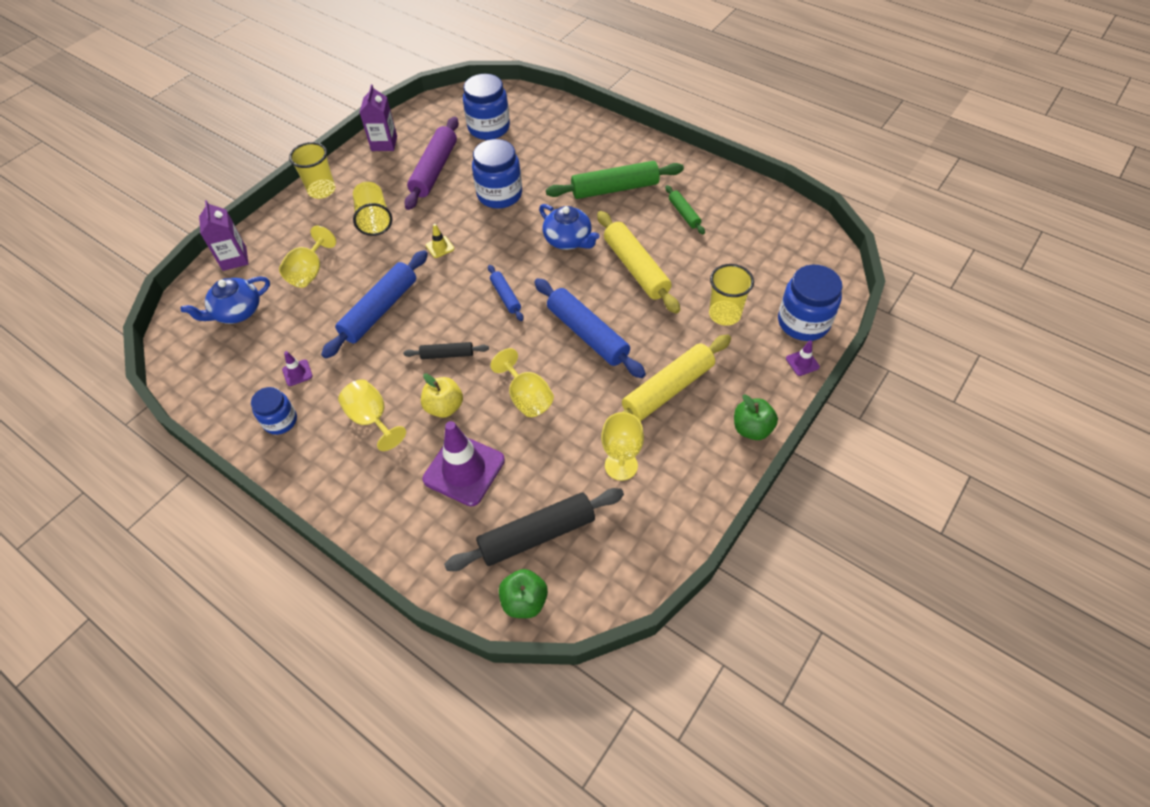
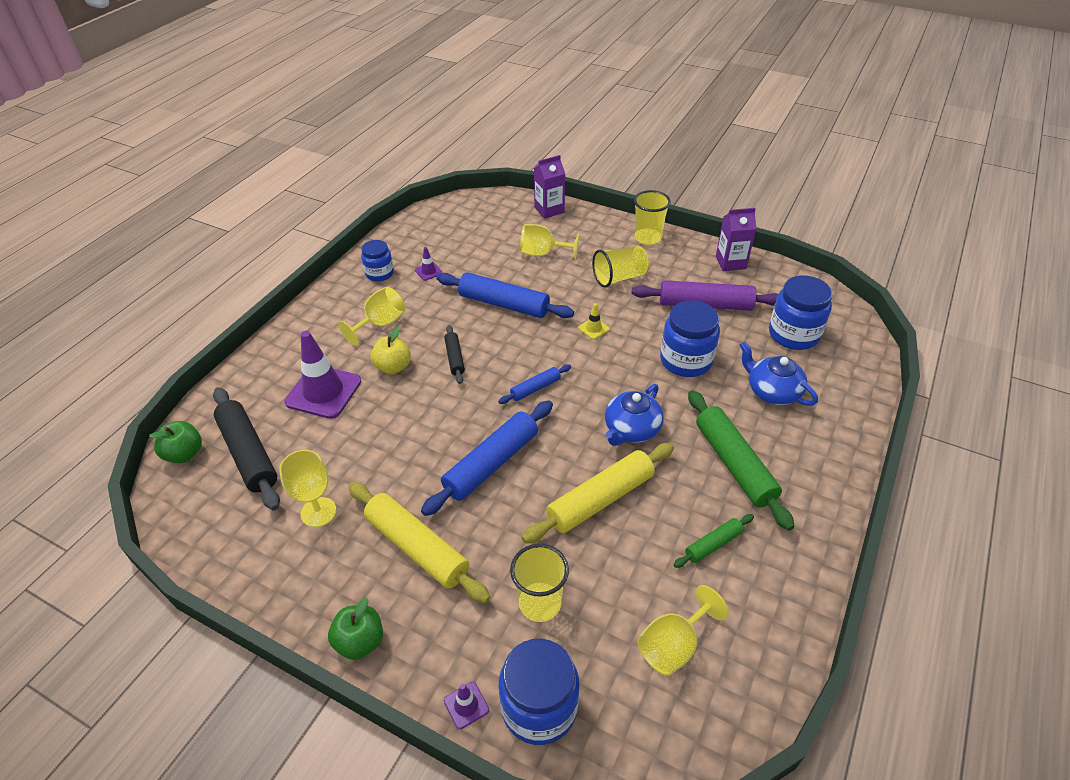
camera: 80 degrees right, 10 degrees down
(237, 311) = (491, 225): blue teapot -> blue teapot (772, 391)
(527, 397) = (404, 424): yellow goblet -> yellow goblet (673, 645)

